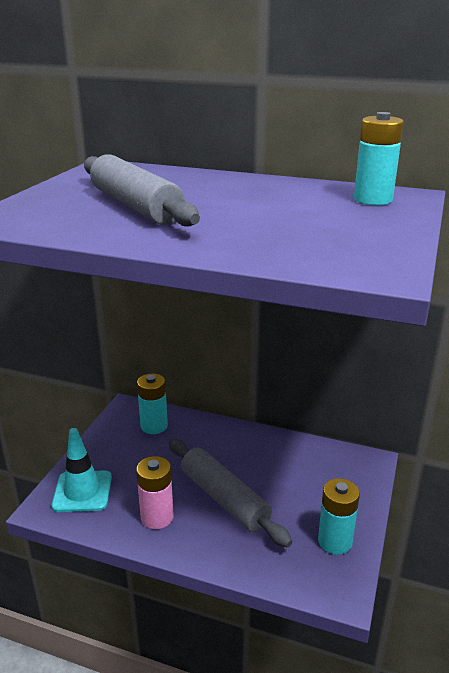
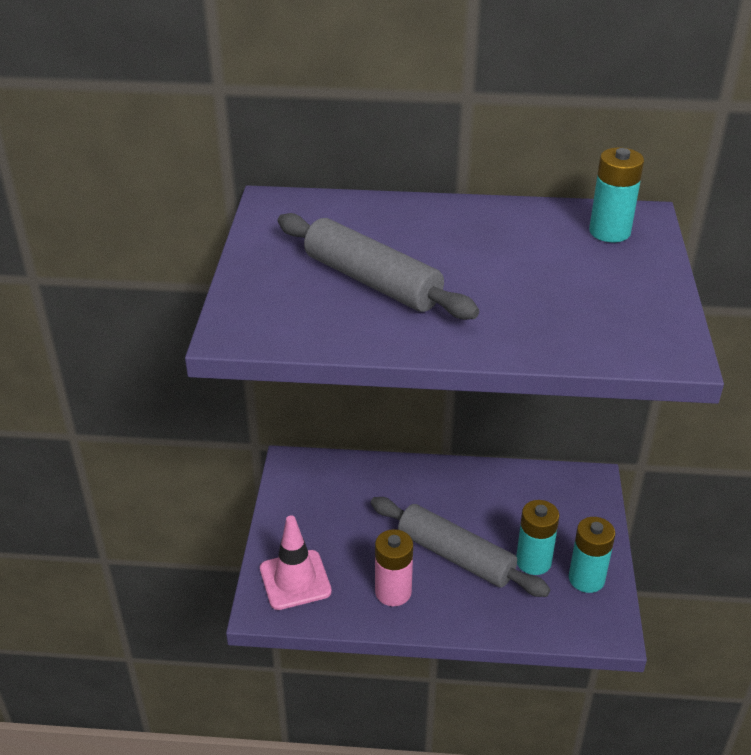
camera: 15 degrees left, 10 degrees up
(82, 491) = (295, 580): turquoise traffic cone -> pink traffic cone
(154, 426) = (336, 482): turquoise battery -> turquoise battery (533, 561)

